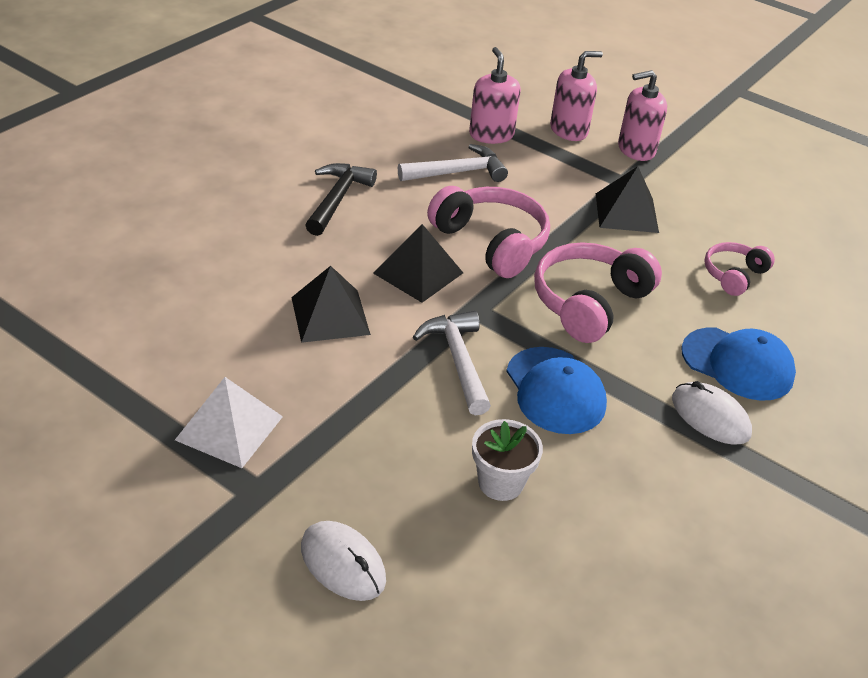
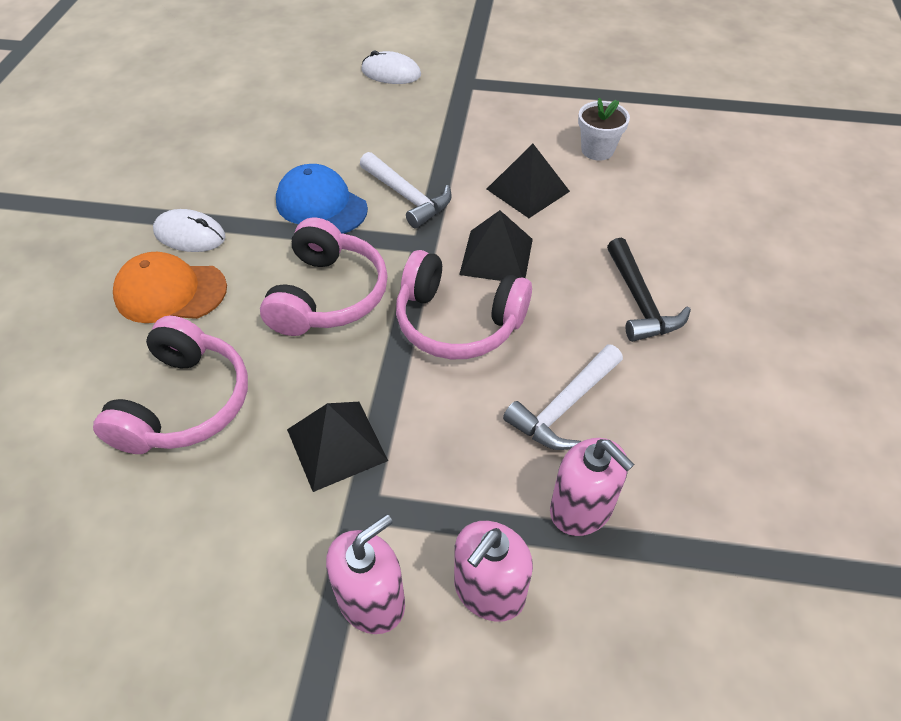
camera: 155 degrees right, 10 degrees up
(229, 428) = (513, 102): white pyramid -> none
(500, 482) = (328, 136): white flower pot -> white flower pot (597, 150)
(734, 275) = (184, 403): pink headphones -> pink headphones, size x1.74
(737, 364) = (170, 292): blue cap -> orange cap

